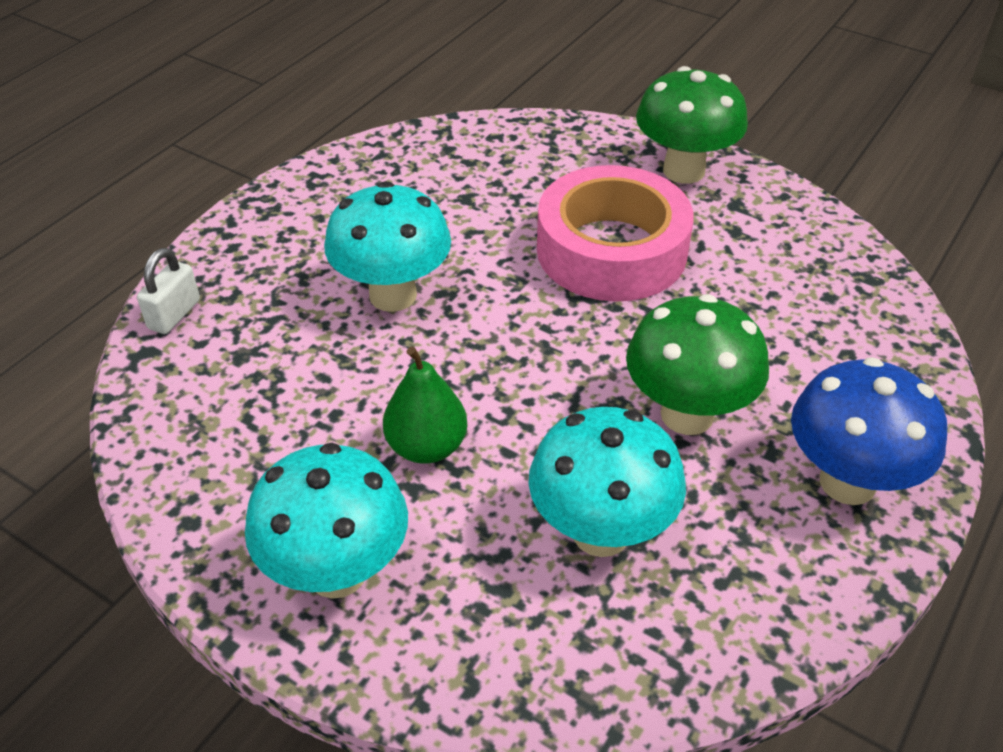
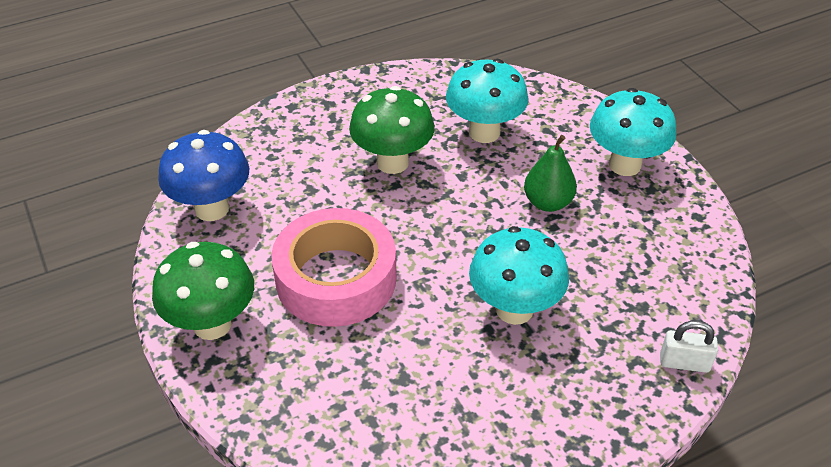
camera: 150 degrees left, 0 degrees up
(174, 314) = (684, 363): white padlock -> white padlock turned 45 degrees clockwise
(847, 482) = (348, 107): blue mushroom -> blue mushroom (212, 209)

